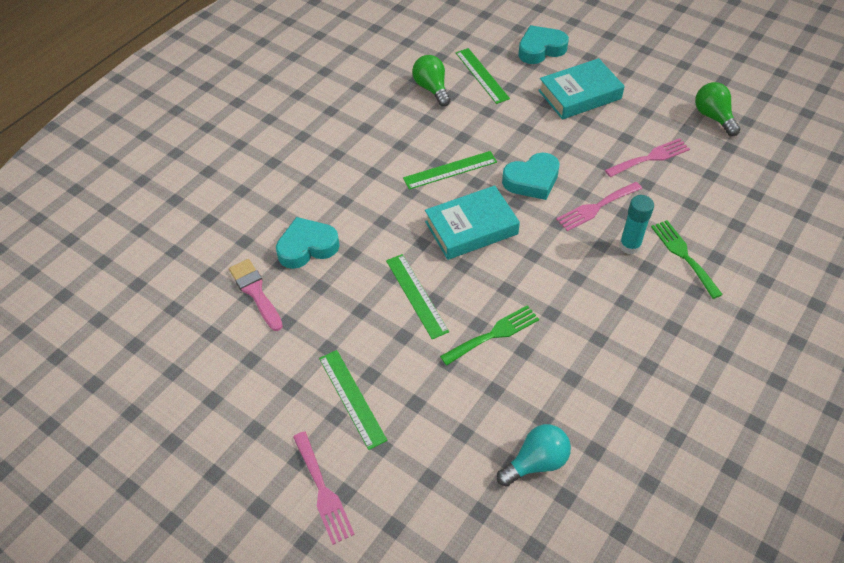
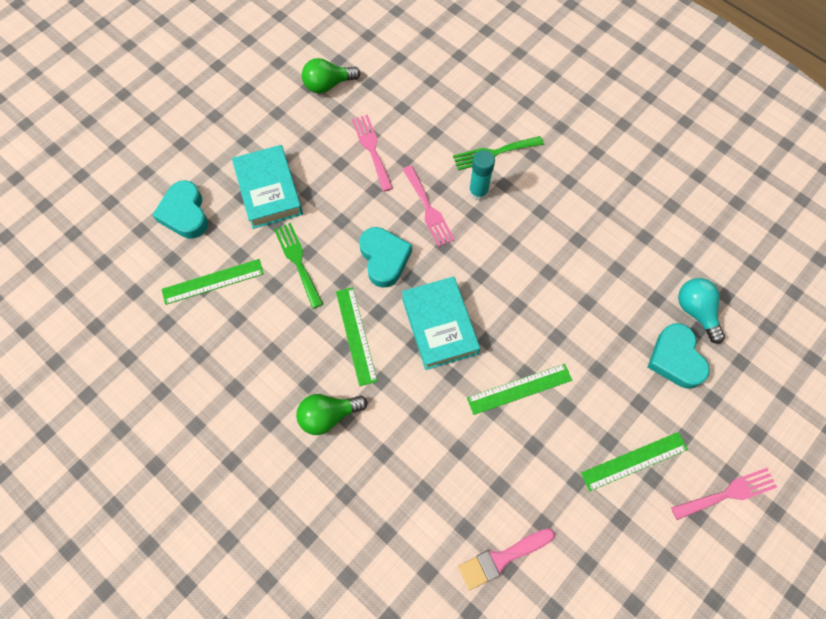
camera: 85 degrees left, 15 degrees up
(307, 247) = (445, 498): turquoise heart -> turquoise heart (675, 359)
(432, 88) = (221, 338): green light bulb -> green light bulb (328, 415)
(494, 334) = (569, 324): green fork -> green fork (297, 261)

